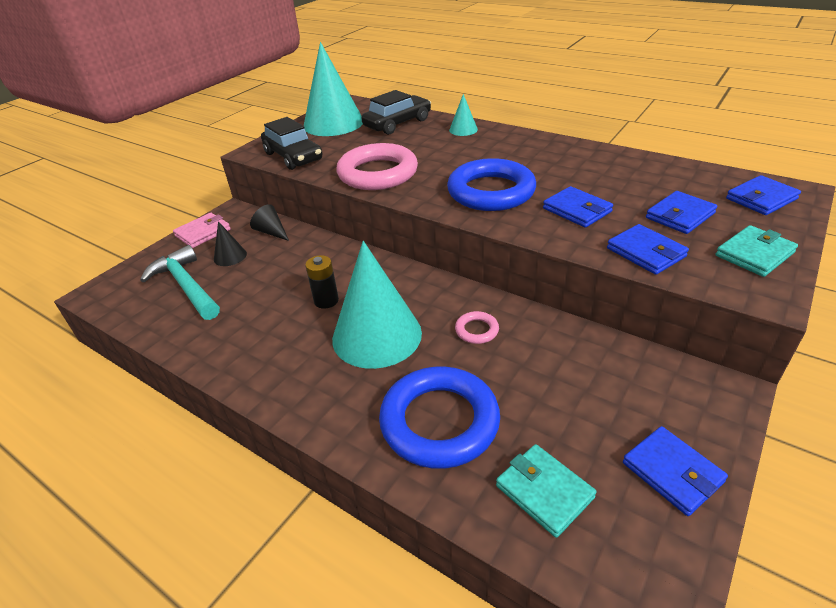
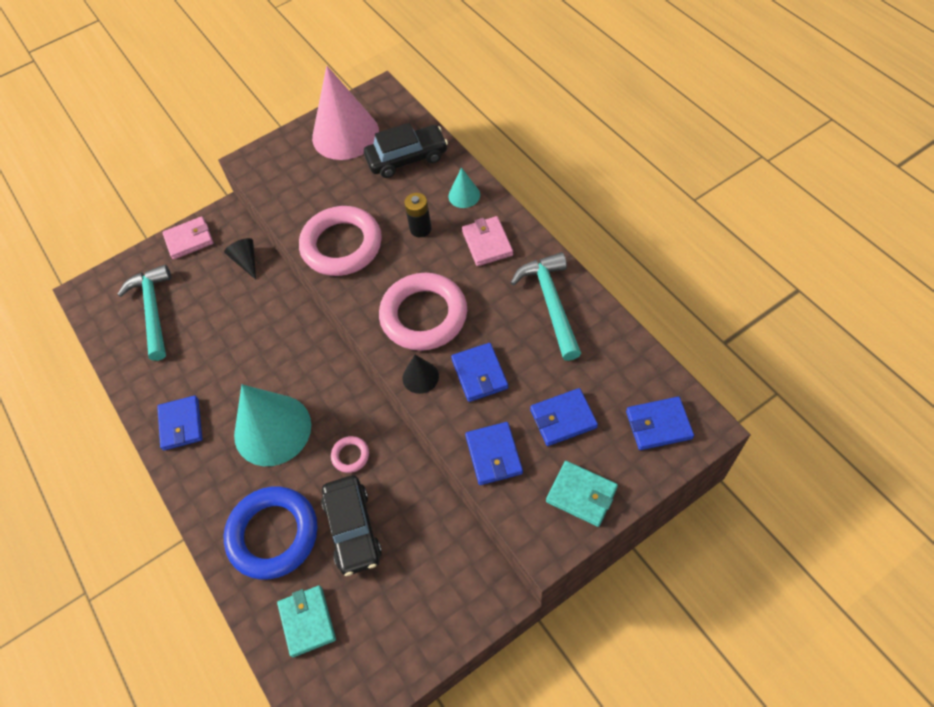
camera: 25 degrees right, 20 degrees up
(230, 256) = (200, 283): black cone -> black cone (420, 377)
(293, 156) = (281, 186): black car -> black car (353, 529)
(326, 301) = (253, 373): black battery -> black battery (420, 229)
(333, 123) = (345, 134): turquoise cone -> pink cone
(491, 192) = (424, 315): blue ring -> pink ring
(507, 146) = (487, 243): none -> pink wallet
(593, 161) = (551, 303): none -> turquoise hammer
(672, 472) = (400, 645): blue wallet -> blue wallet (181, 424)
(754, 254) = (581, 495): turquoise wallet -> turquoise wallet turned 45 degrees clockwise

